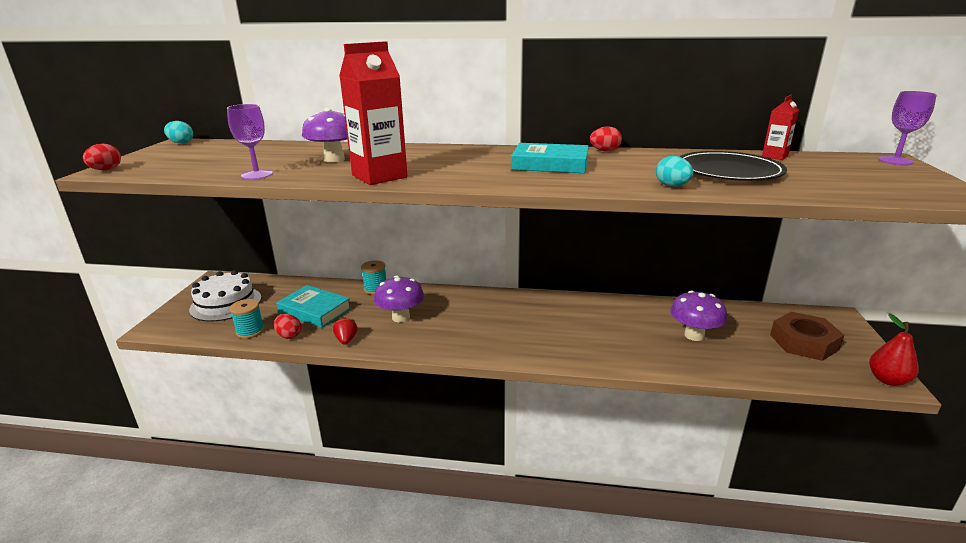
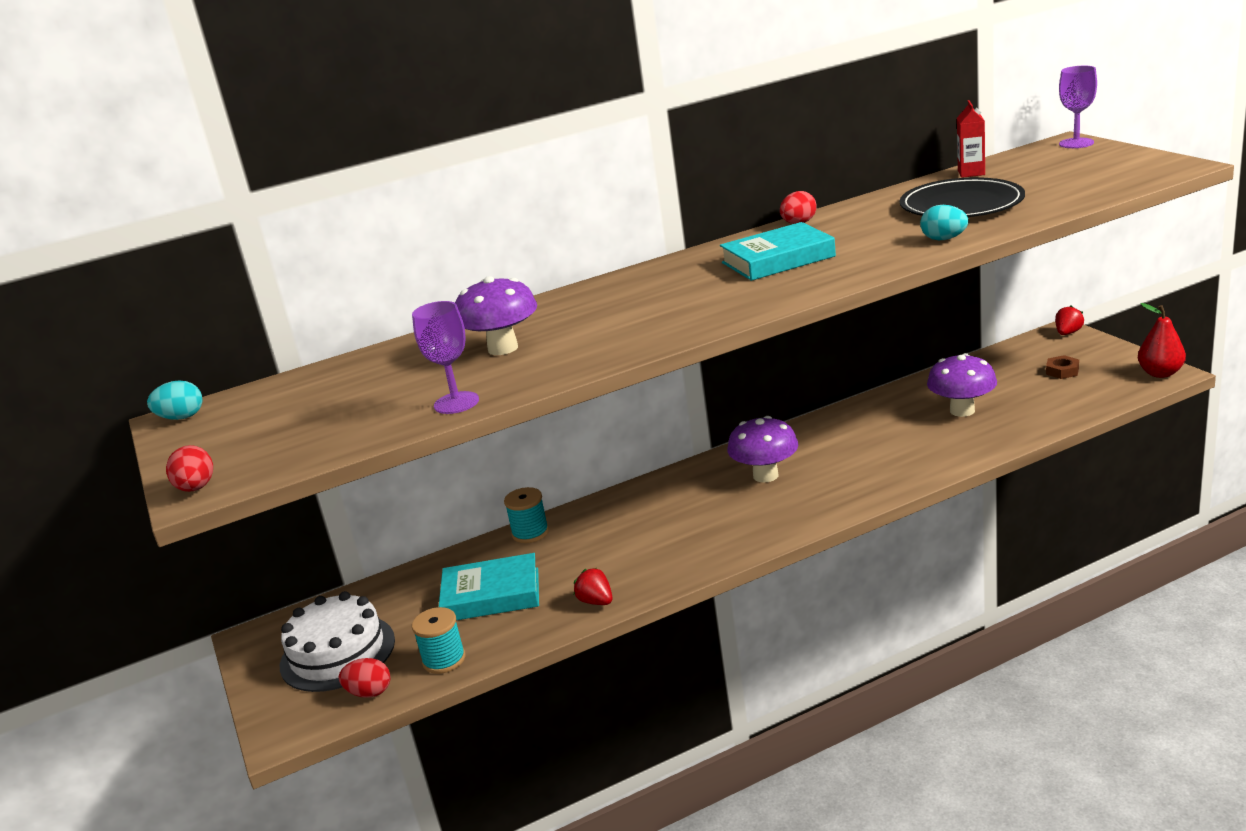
camera: 30 degrees left, 0 degrees up
(289, 335) = (510, 636): red egg -> red egg (369, 693)
(379, 176) = (622, 344): red carton -> none
(401, 317) = (622, 546): purple mushroom -> purple mushroom (765, 475)
(804, 342) = (1062, 371): brown nut -> brown nut, size x0.47
(842, 318) = (1068, 333): none -> red strawberry

